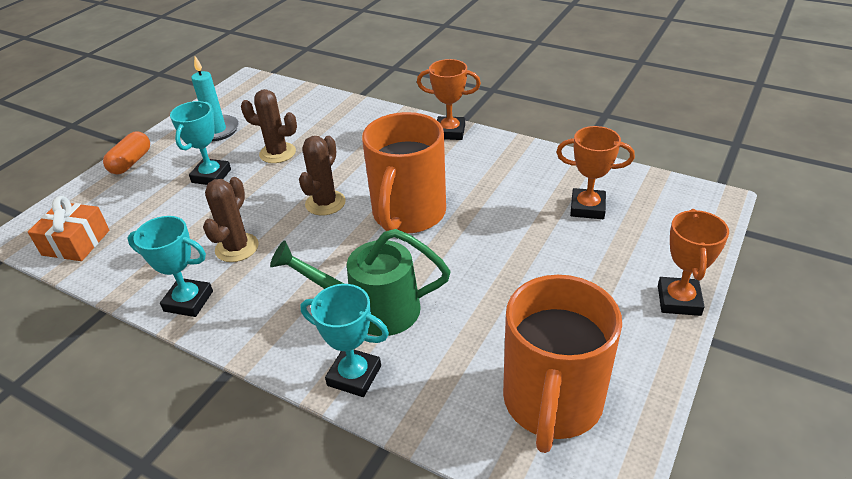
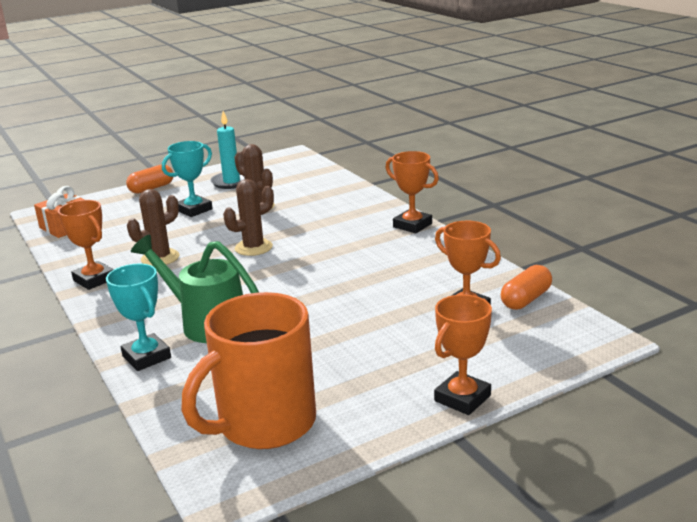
camera: 30 degrees right, 15 degrees down
(188, 301) = (94, 280): turquoise trophy -> orange trophy
(408, 214) = (307, 272): orange mug -> none
(621, 181) = (526, 299): none -> orange capsule

